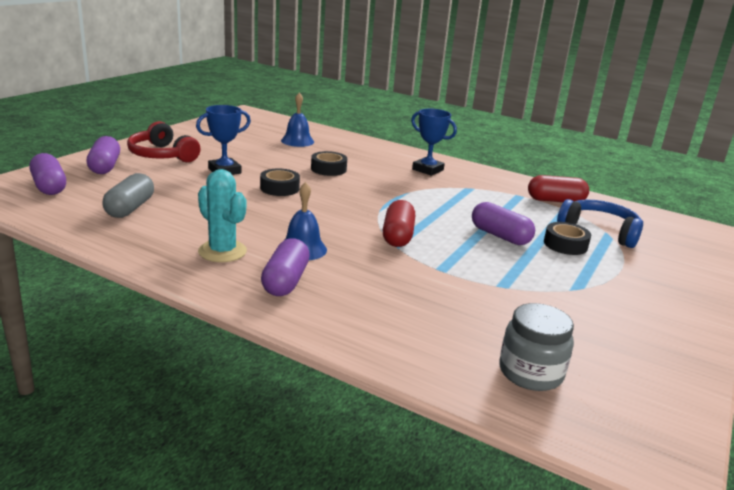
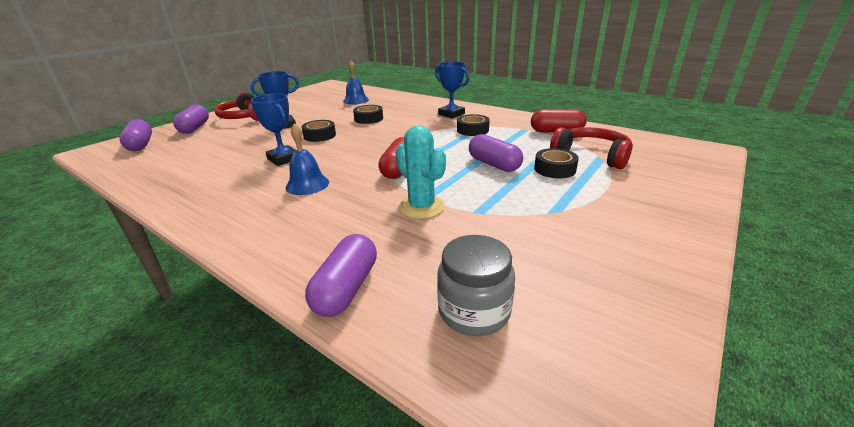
camera: 10 degrees right, 5 degrees up
(130, 208) = (188, 158): grey capsule -> none
(222, 251) = (236, 190): turquoise cactus -> turquoise cactus (421, 207)
(254, 216) = (283, 159): none -> blue trophy
(285, 281) = (273, 215): purple capsule -> purple capsule (346, 288)
(461, 193) = (472, 130): none -> black tape
(599, 231) = (591, 155): blue headphones -> red headphones

